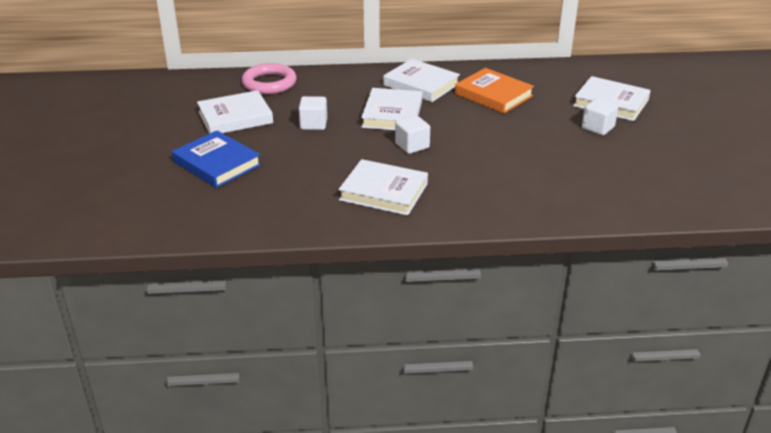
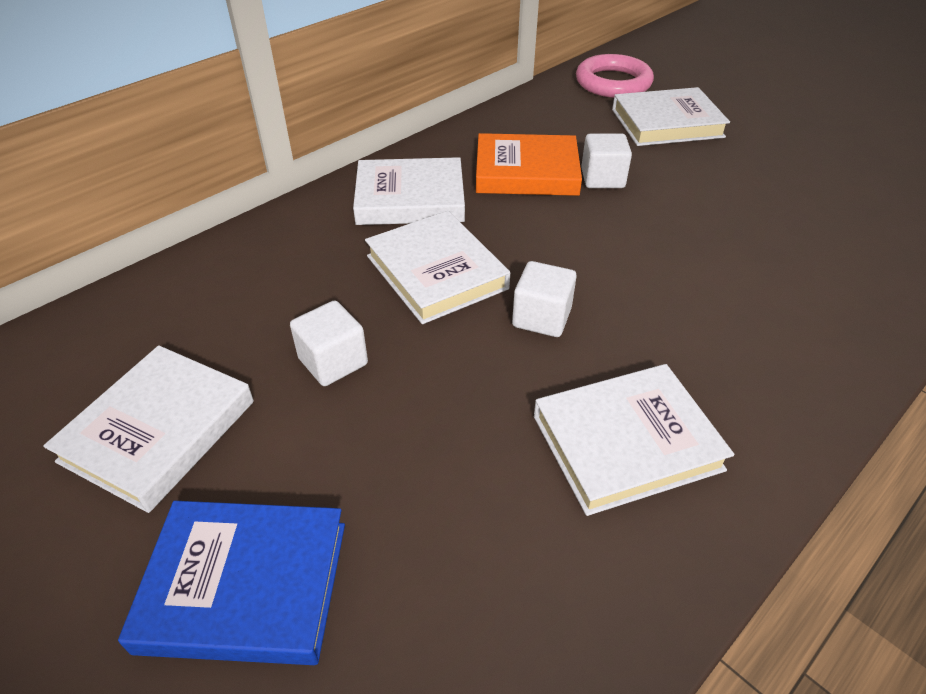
camera: 40 degrees left, 10 degrees up
(269, 83) = (147, 313): pink ring -> pink ring (613, 83)
(598, 127) = (707, 164): white cube -> white cube (602, 178)

